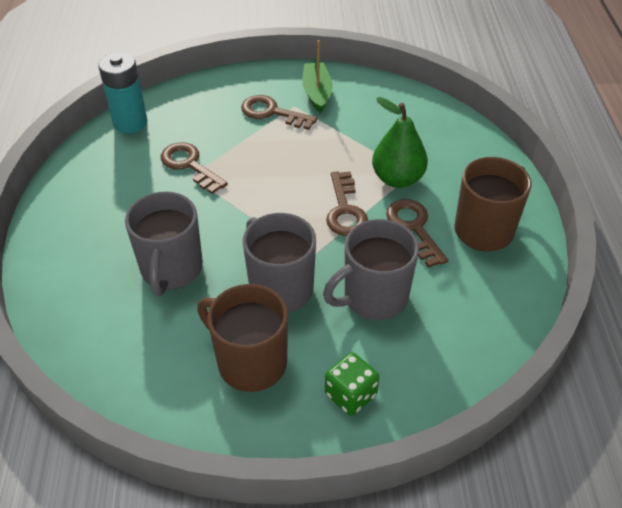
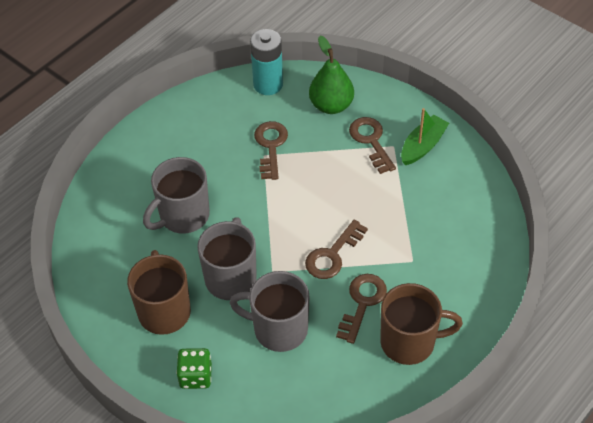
camera: 45 degrees right, 5 degrees up
(397, 179) = (396, 258): green pear -> green pear (331, 105)

